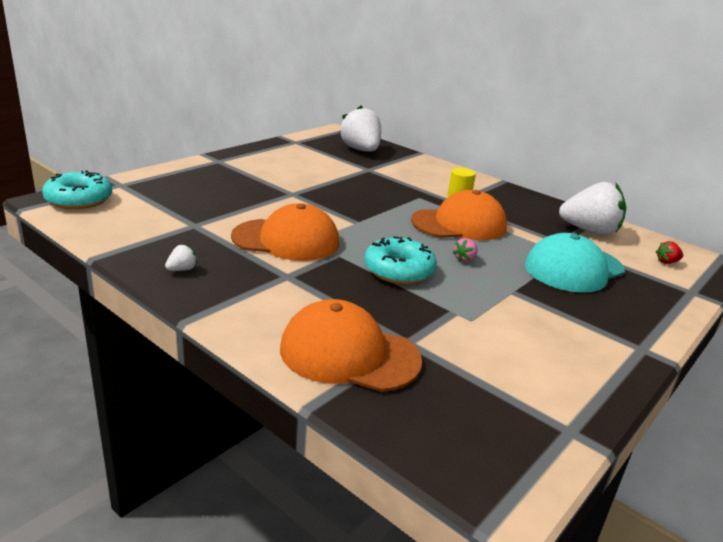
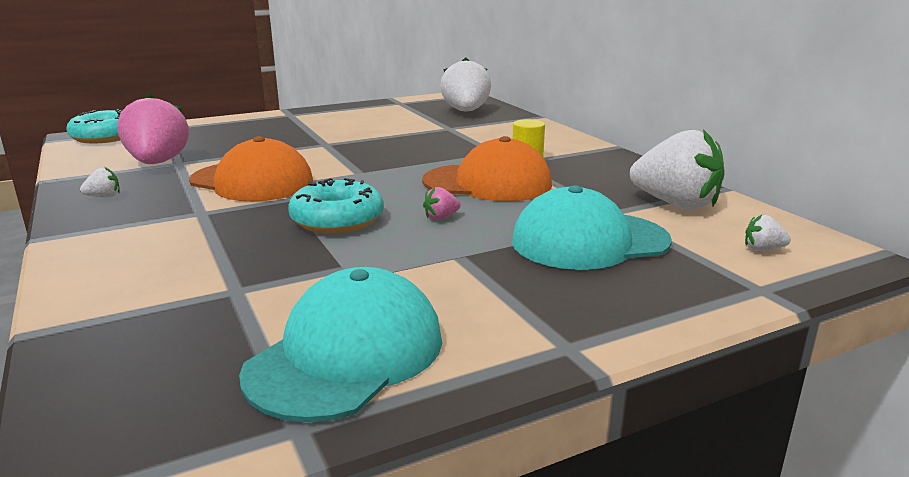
camera: 25 degrees right, 5 degrees down
(176, 227) = (158, 163): none -> pink strawberry
(349, 354) = (147, 291): orange cap -> none
(537, 377) = (347, 355): none -> turquoise cap
(667, 262) = (763, 249): red strawberry -> white strawberry

